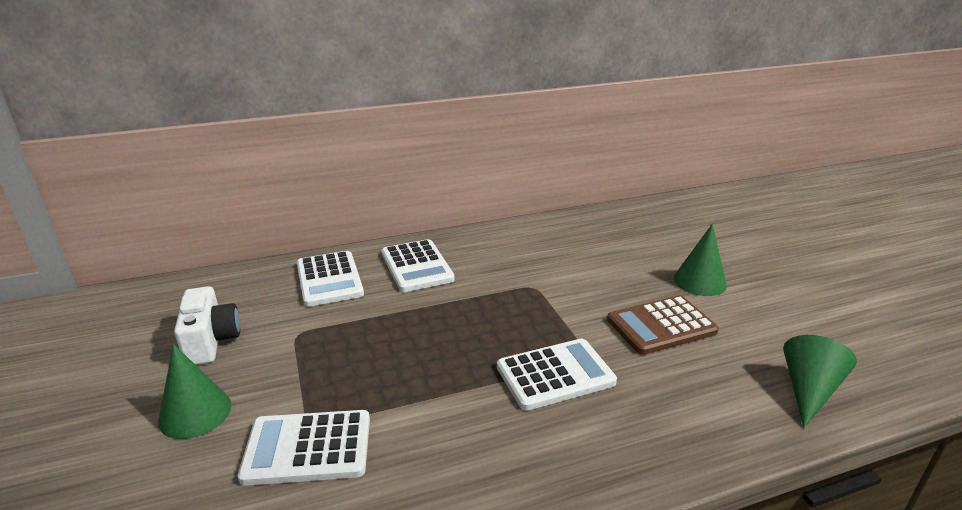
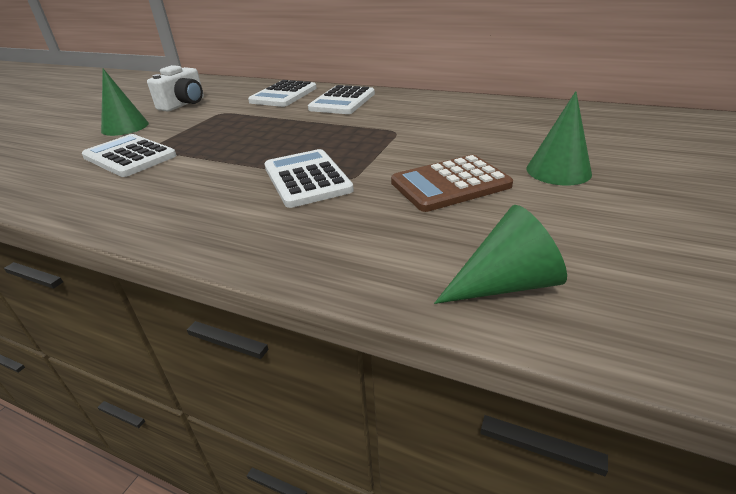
camera: 45 degrees right, 5 degrees up
(555, 375) = (307, 179): white calculator -> white calculator turned 135 degrees counterclockwise
(661, 326) = (450, 184): brown calculator -> brown calculator turned 45 degrees counterclockwise

